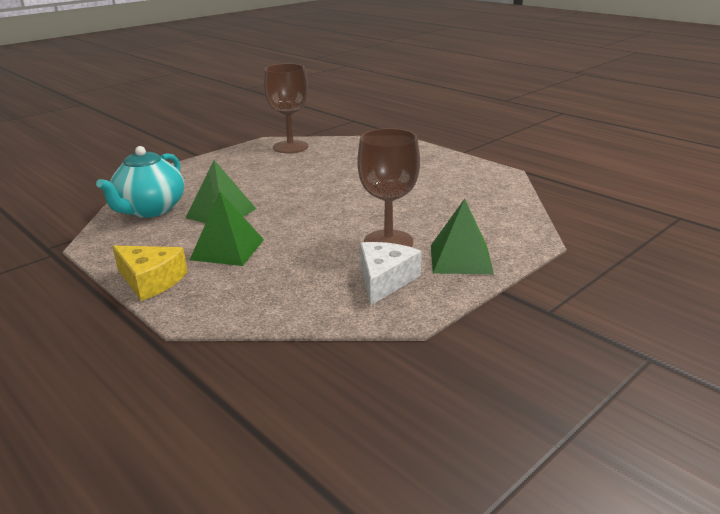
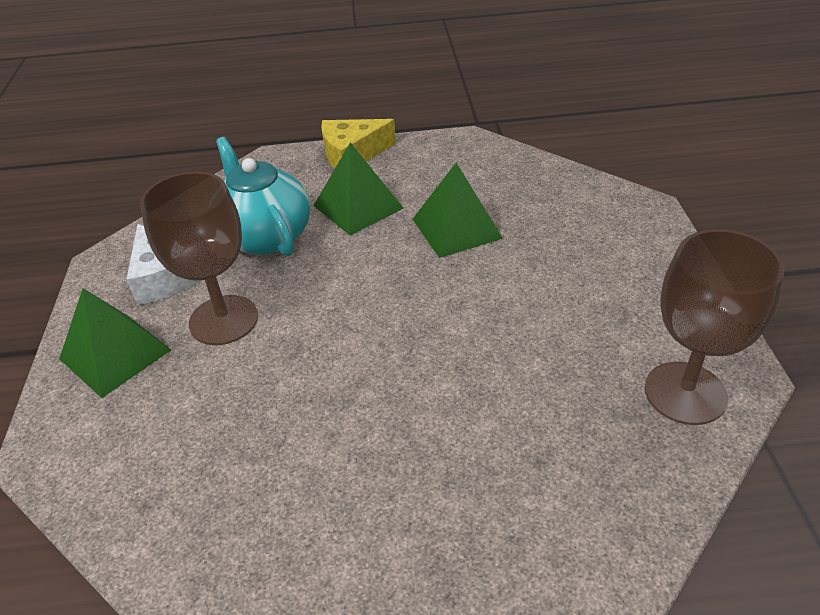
camera: 130 degrees right, 15 degrees up
(150, 210) = (523, 185): turquoise teapot -> turquoise teapot (265, 235)

